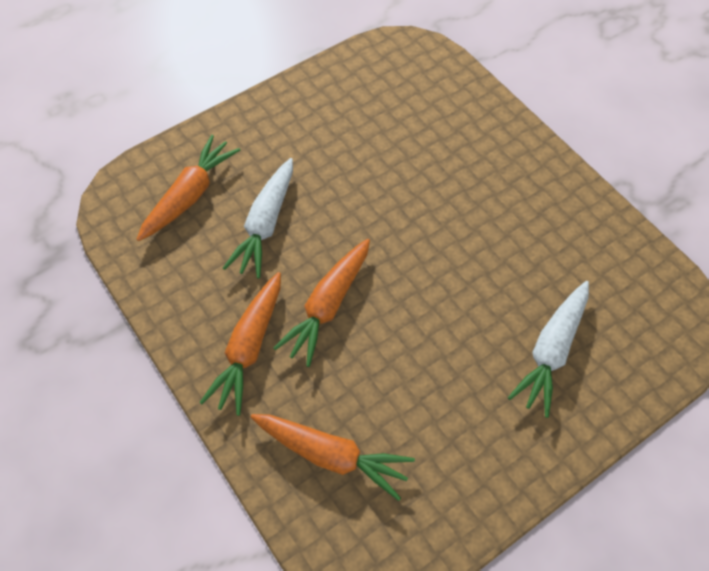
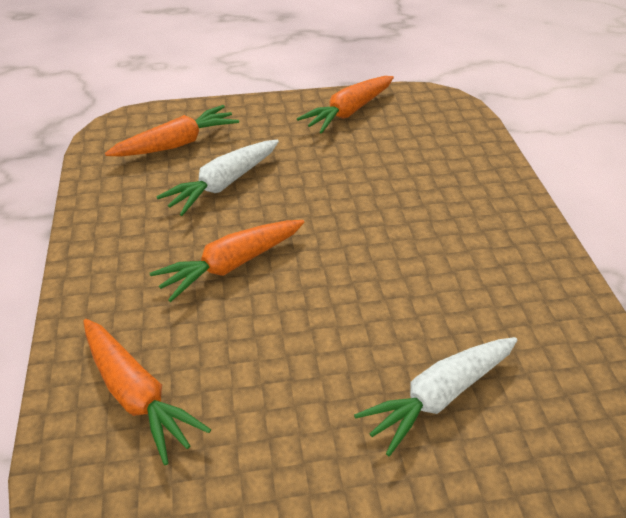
camera: 25 degrees right, 15 degrees down
(249, 348) = (134, 270): orange carrot -> orange carrot (348, 112)

